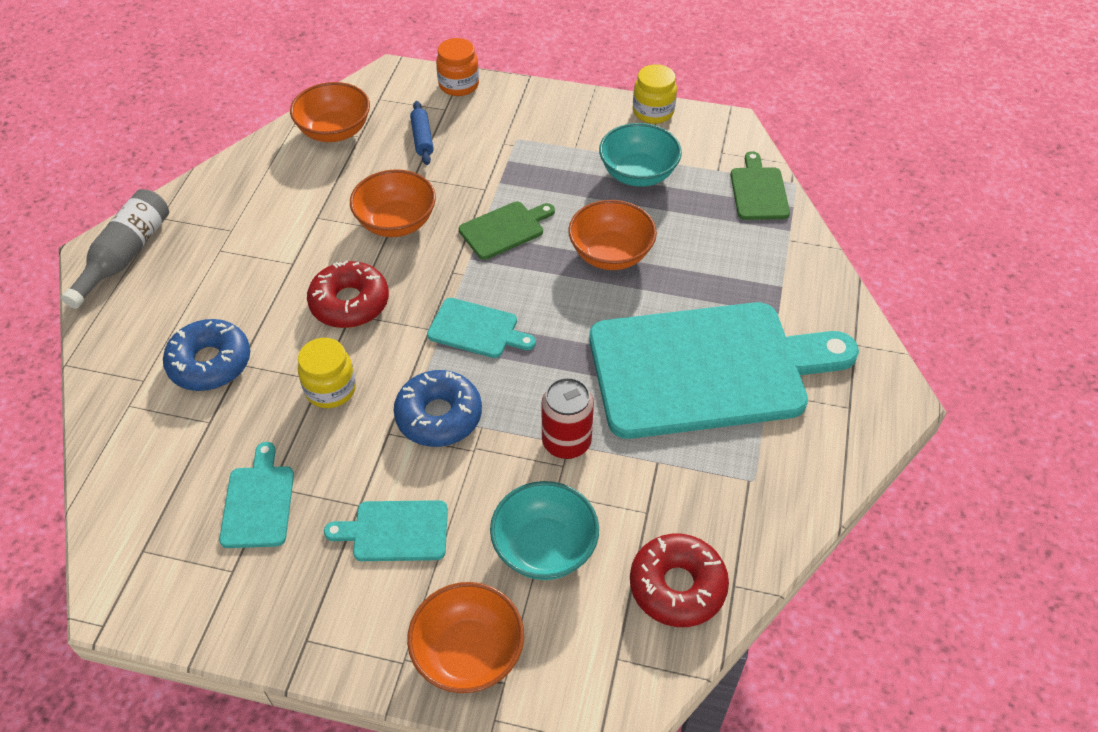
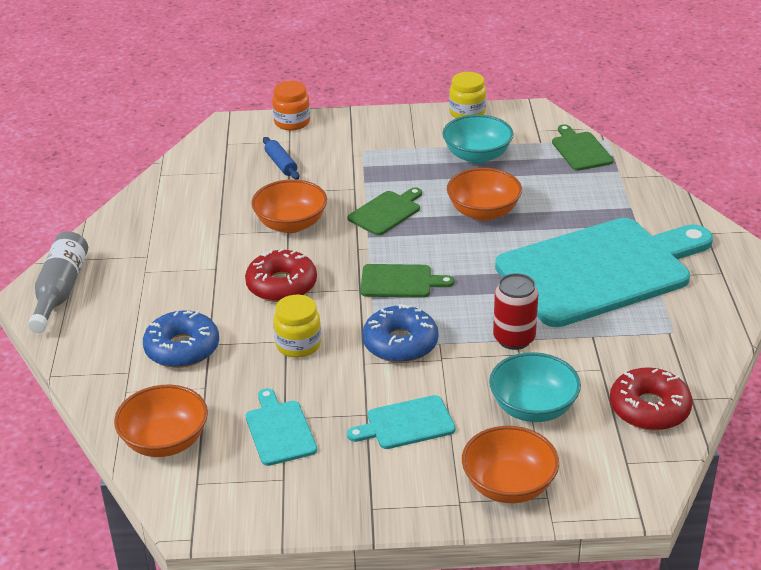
camera: 15 degrees left, 15 degrees down
(335, 131) = (200, 172): orange bowl -> orange bowl (165, 441)
(476, 329) = (400, 281): turquoise cutting board -> green cutting board

